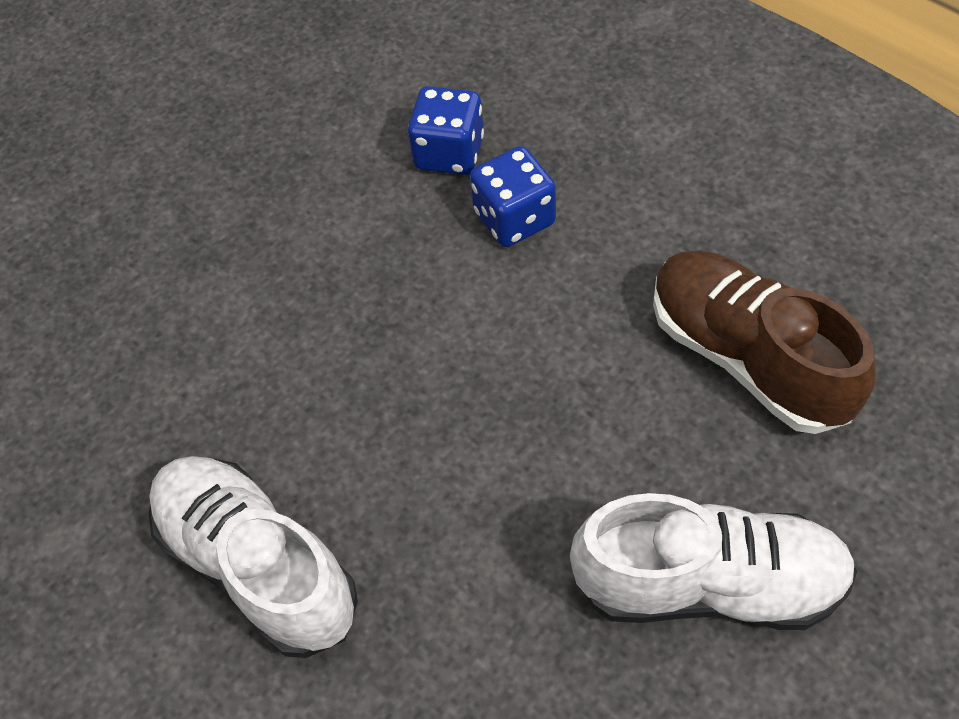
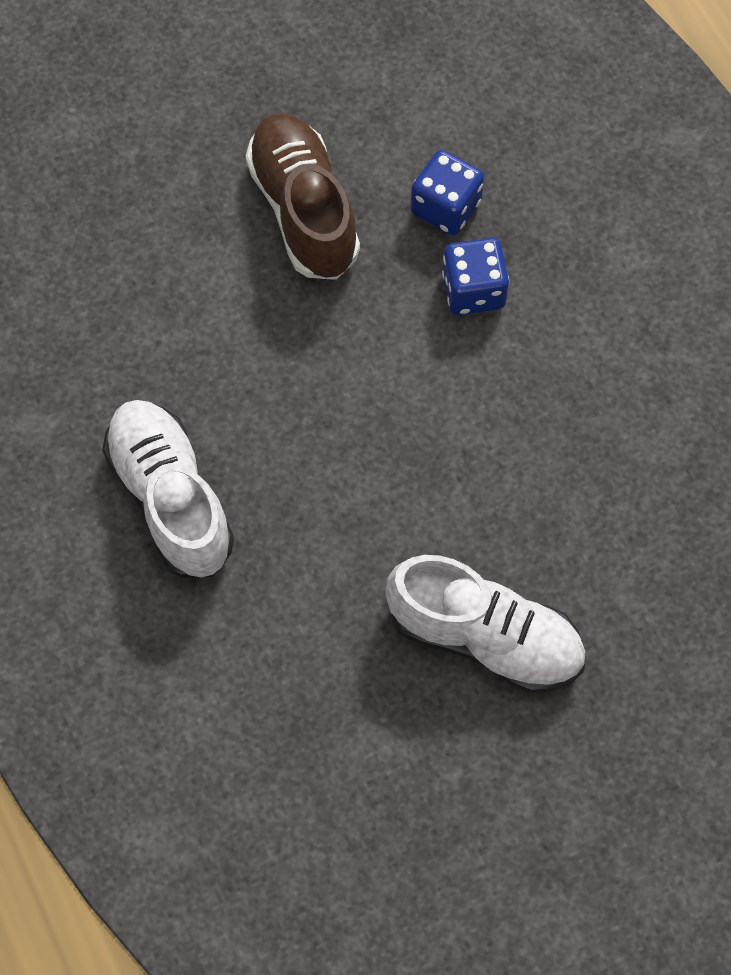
camera: 15 degrees right, 10 degrees up
(747, 357) = (600, 481): brown shoe -> brown shoe (304, 209)

